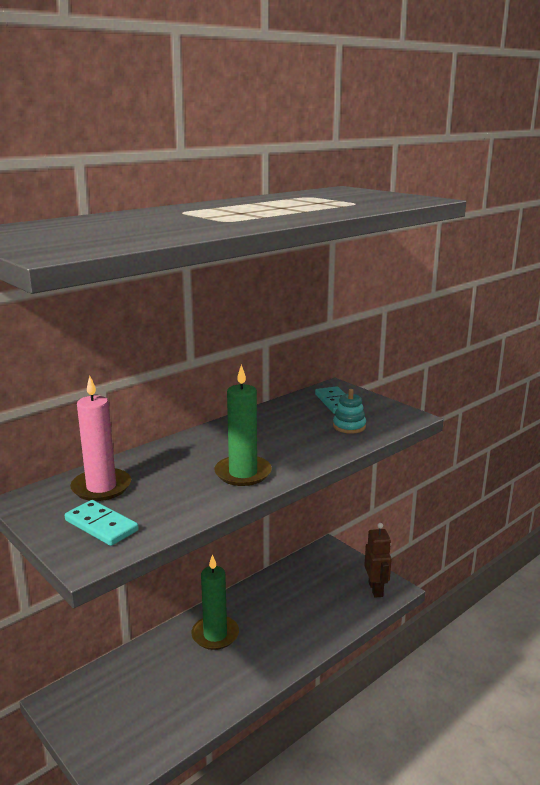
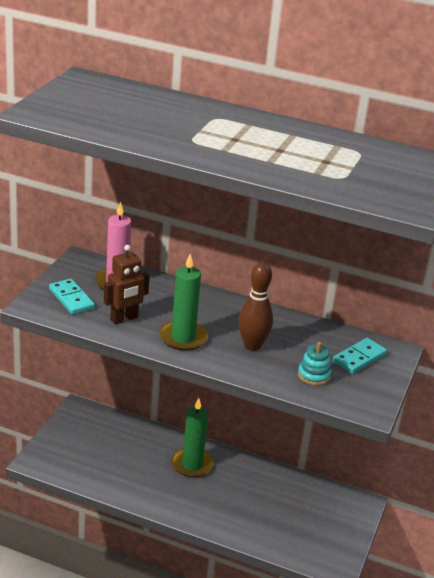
camera: 60 degrees right, 10 degrees up
(101, 525) = (71, 299): turquoise domino -> turquoise domino turned 45 degrees counterclockwise
(284, 442) = (252, 345): none -> brown bowling pin
(376, 589) = (325, 553): brown robot -> brown robot (124, 319)

